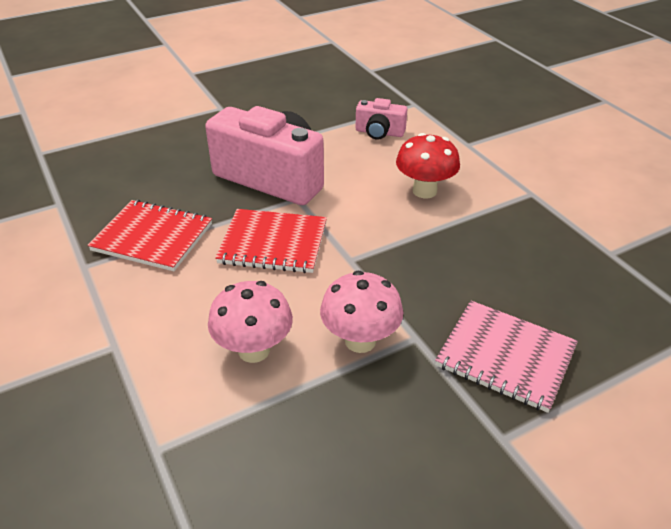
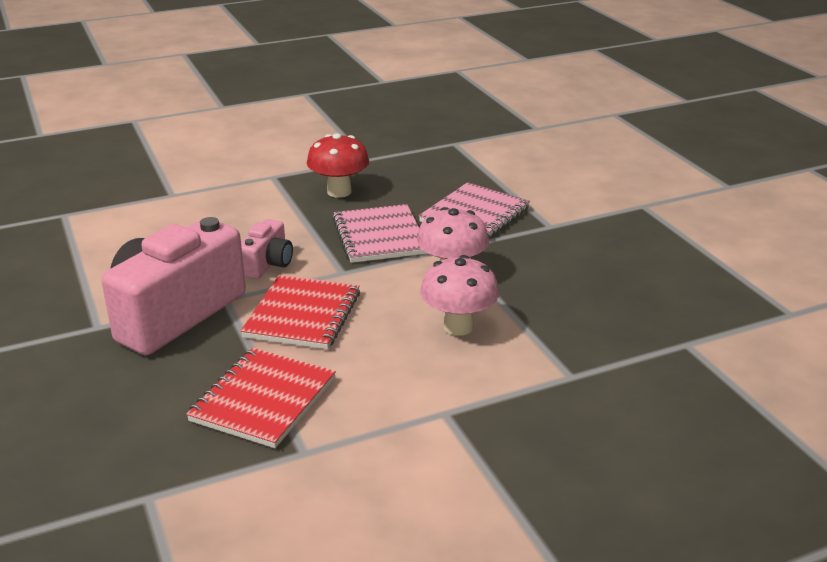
camera: 85 degrees left, 10 degrees down
(379, 132) = (115, 240): pink camera -> pink camera (267, 264)
(424, 191) = (245, 225): red mushroom -> red mushroom (339, 192)
(427, 279) = (379, 236): none -> pink notebook

